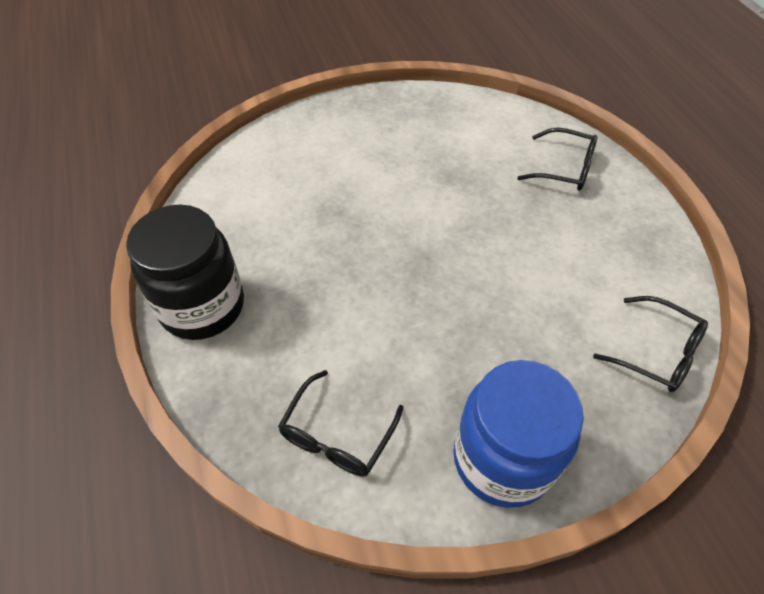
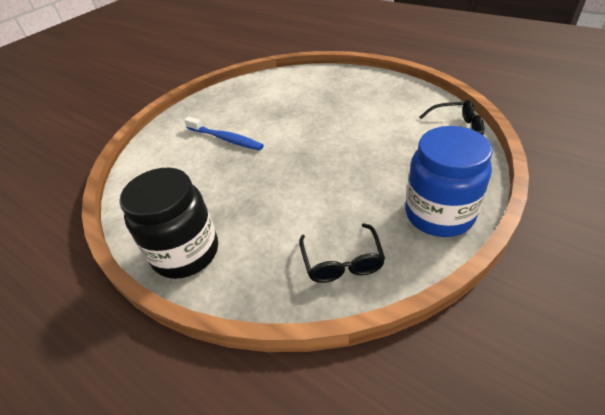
camera: 30 degrees left, 10 degrees down
(360, 177) = (225, 139): none -> blue toothbrush
(563, 168) = (333, 84): black glasses -> none

